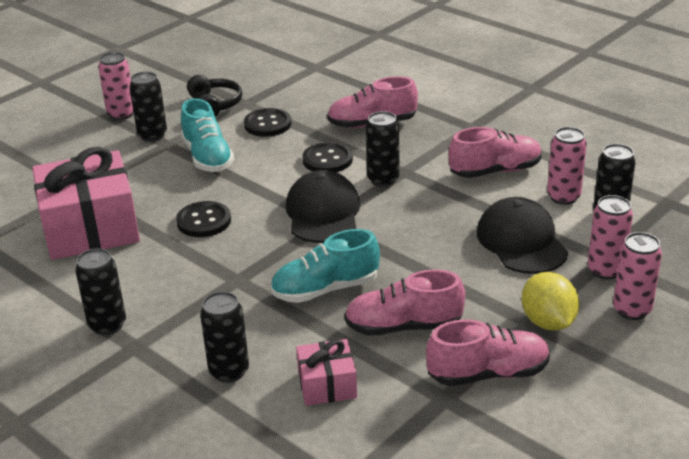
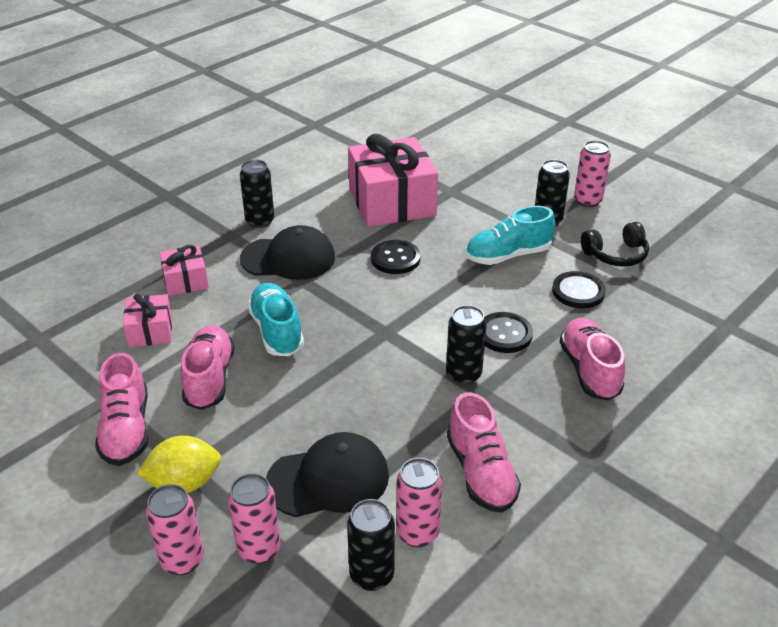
camera: 90 degrees right, 5 degrees up
(229, 371) = (185, 281): black can -> pink gift
(323, 213) = (401, 330): black cap -> black cap (288, 258)

